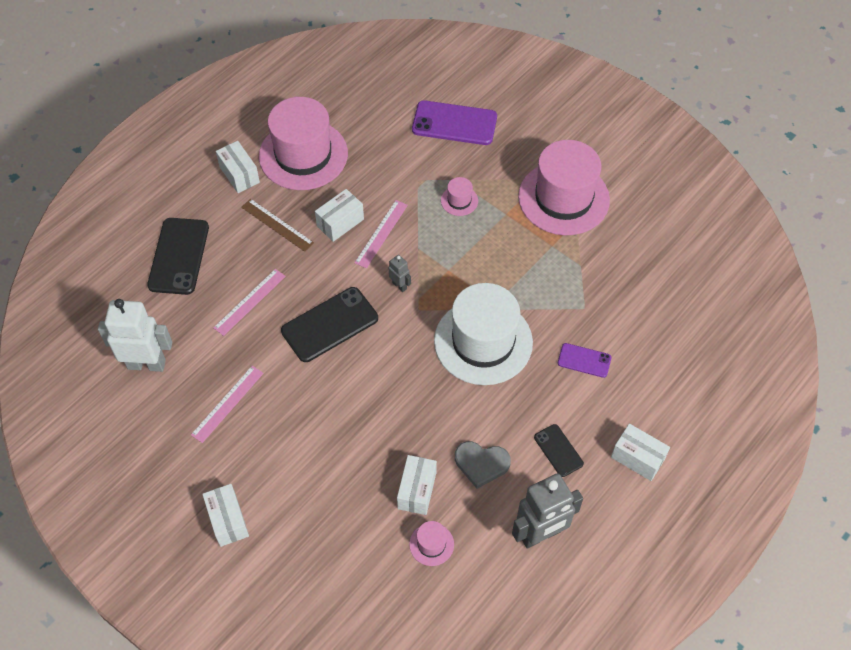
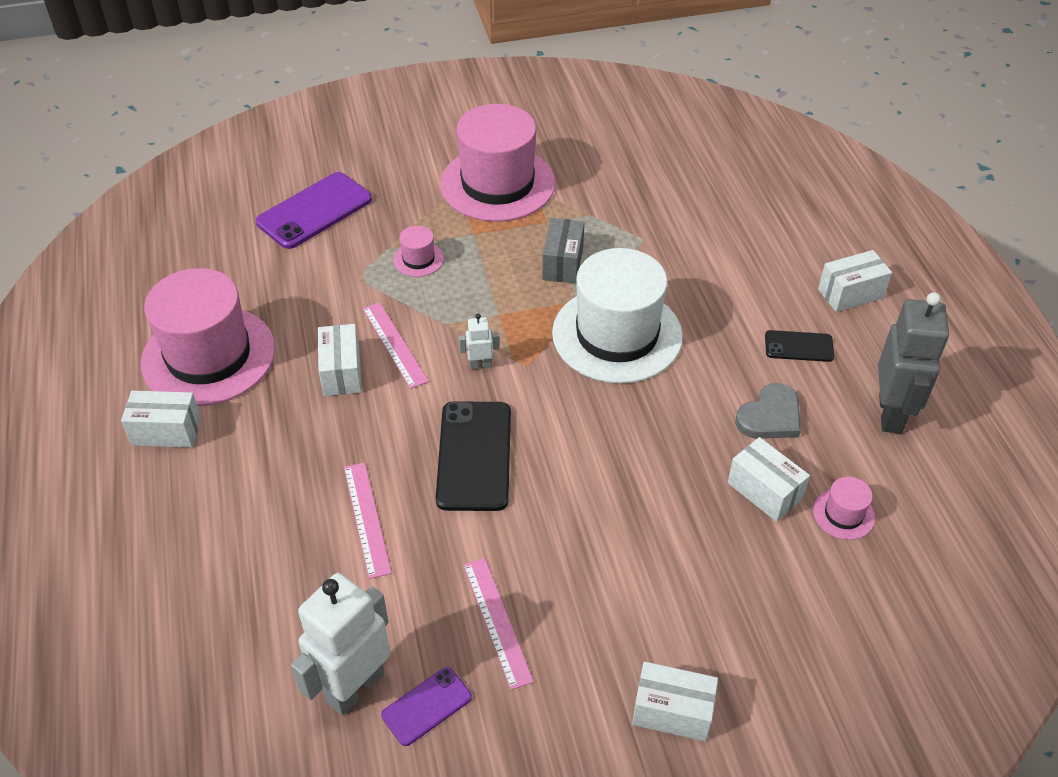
camera: 55 degrees left, 10 degrees down
(178, 256) = (221, 561): black phone -> none
(277, 225) = (282, 433): brown ruler -> none
(399, 285) = (480, 365): grey robot -> white robot
(521, 276) = (562, 263): none -> grey box
(584, 360) = (706, 271): purple phone -> purple phone (427, 706)

